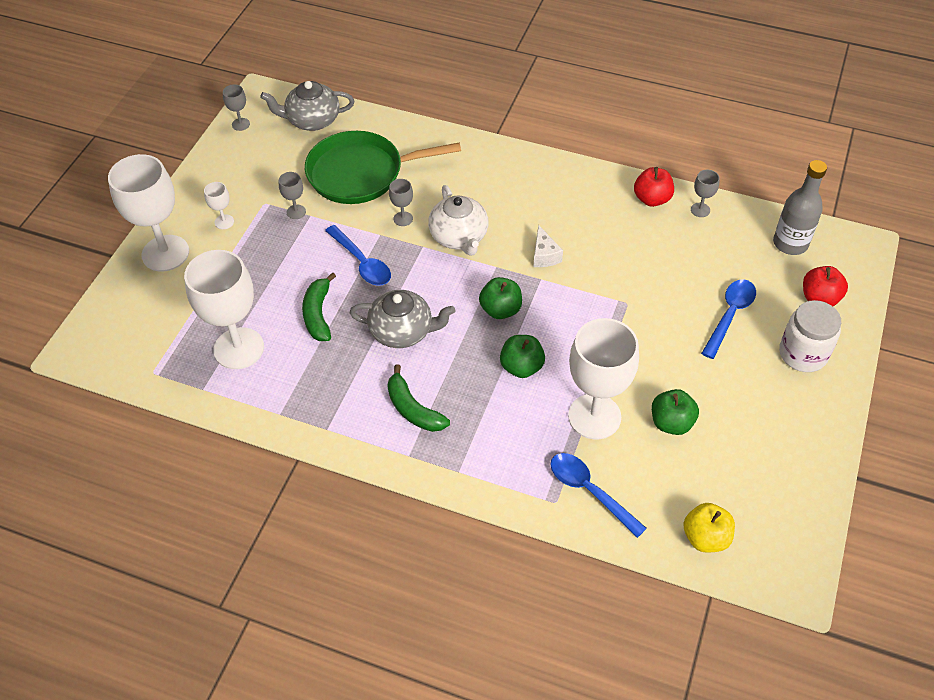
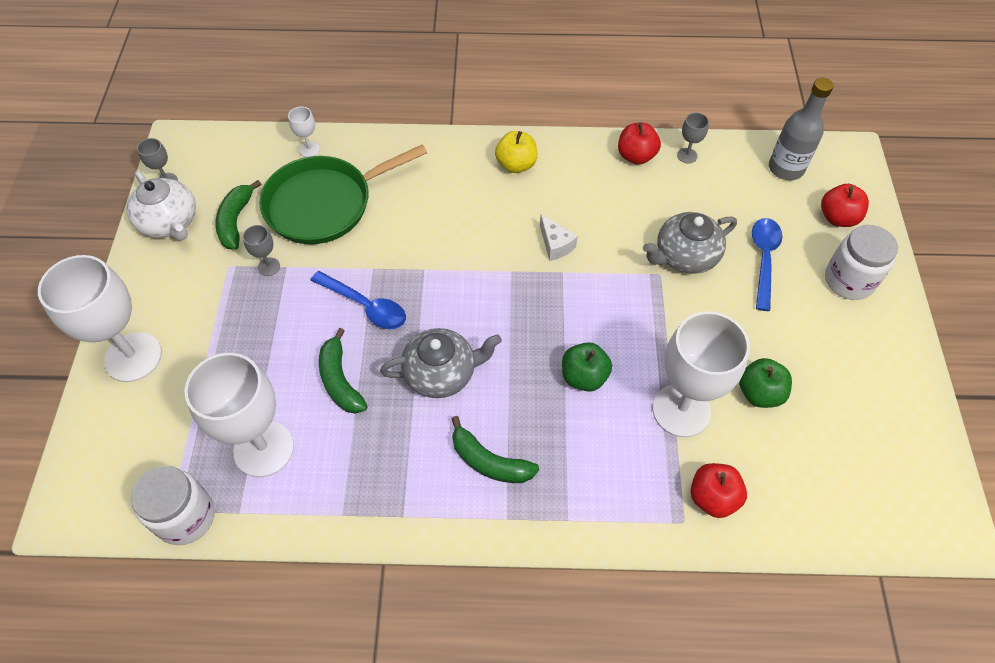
camera: 20 degrees left, 5 degrees up
(162, 380) = (186, 517): none -> white jar
(224, 222) = (190, 300): white goblet -> white goblet (309, 150)
(283, 169) = (235, 221): none -> green banana
(312, 120) = (247, 157): grey teapot -> grey teapot (685, 256)
(403, 219) = (390, 244): grey goblet -> none
(459, 237) = (459, 248): white teapot -> white teapot (170, 222)
(500, 310) = (535, 318): green apple -> none
(589, 491) = (712, 497): blue spoon -> red apple
(705, 537) = (848, 511): yellow apple -> yellow apple (516, 164)

